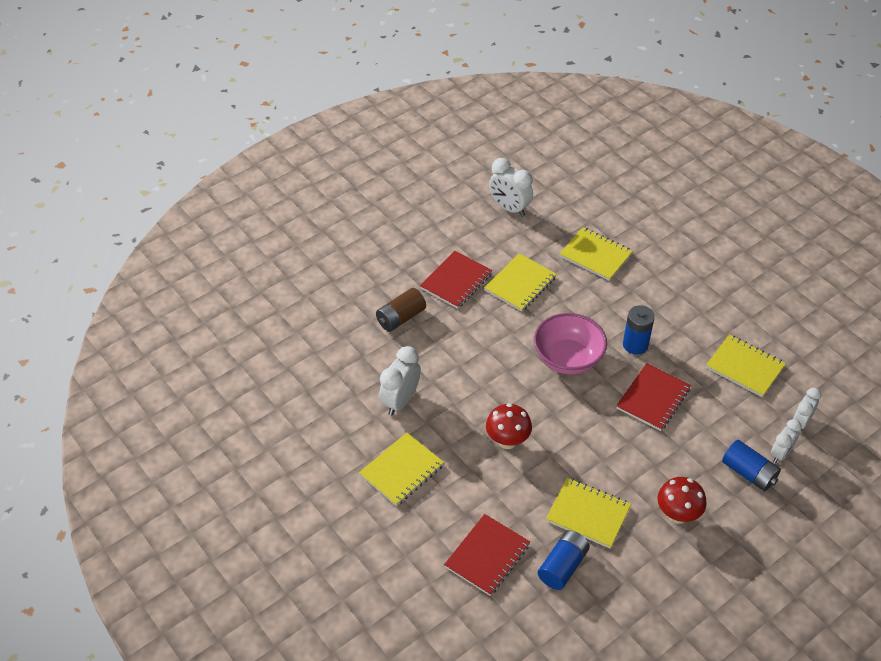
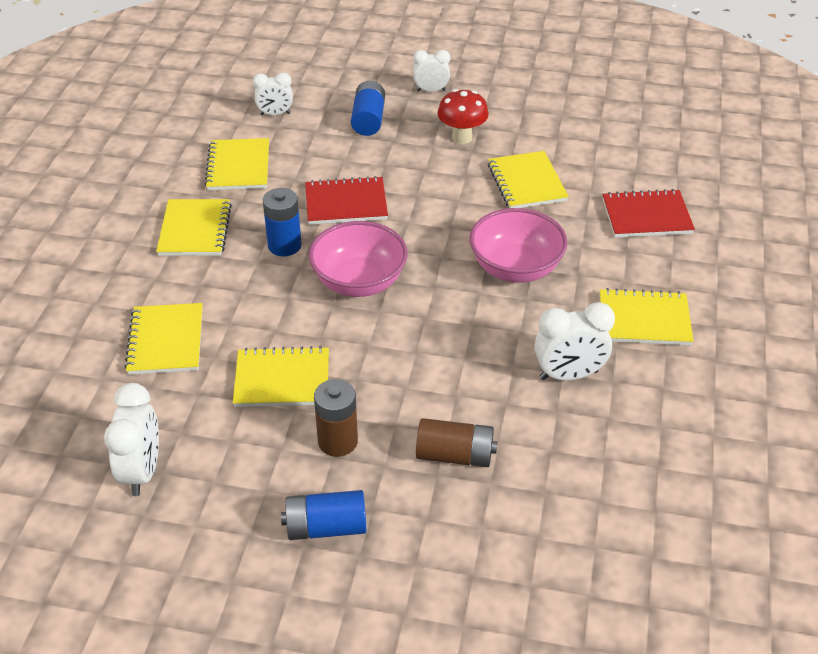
camera: 130 degrees left, 5 degrees down
(456, 281) = (338, 441): red notebook -> brown battery
(507, 441) = (515, 268): red mushroom -> pink bowl
(562, 566) = (594, 172): blue battery -> blue battery (326, 527)
(689, 312) = (195, 230): none -> yellow notebook
(780, 454) = (326, 112): white clock -> white clock (431, 90)

